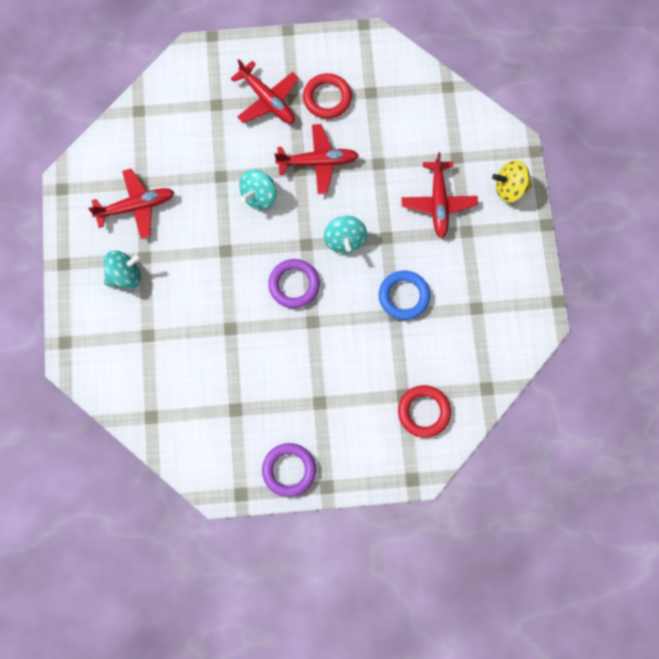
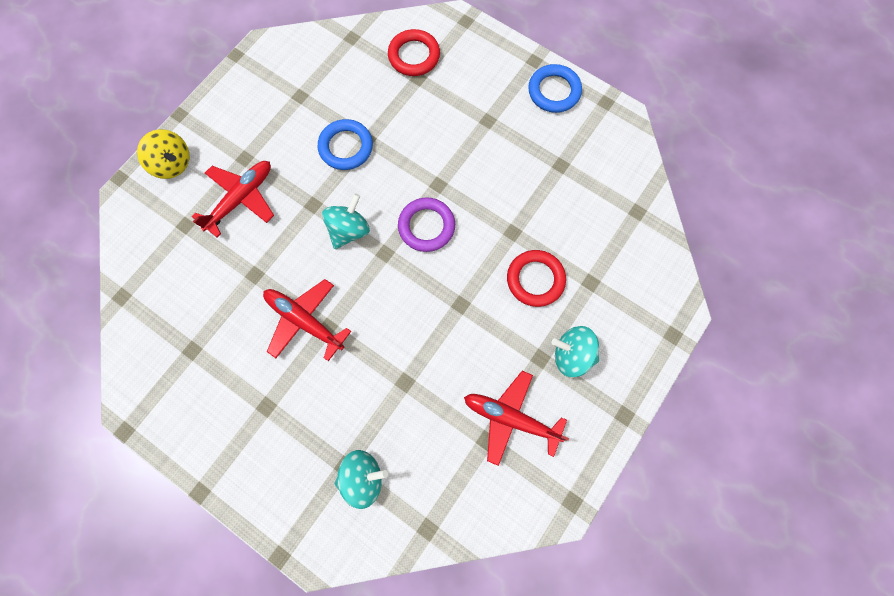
camera: 140 degrees left, 0 degrees up
(259, 196) = (386, 332): turquoise spinning top -> turquoise spinning top (362, 478)
(267, 99) = (291, 427): red plane -> none
(289, 470) = (554, 91): purple ring -> blue ring
(327, 98) = (235, 379): red ring -> red ring (535, 279)

